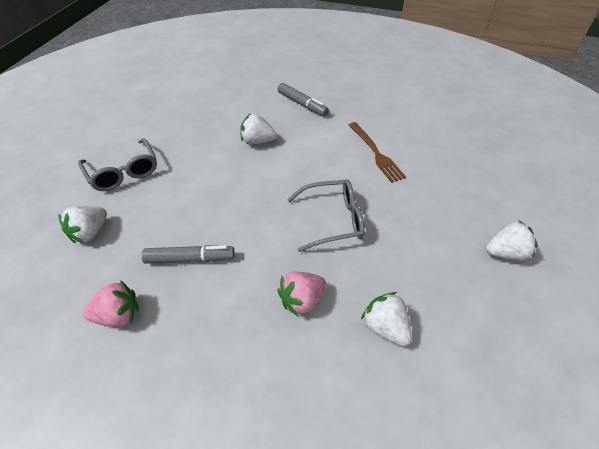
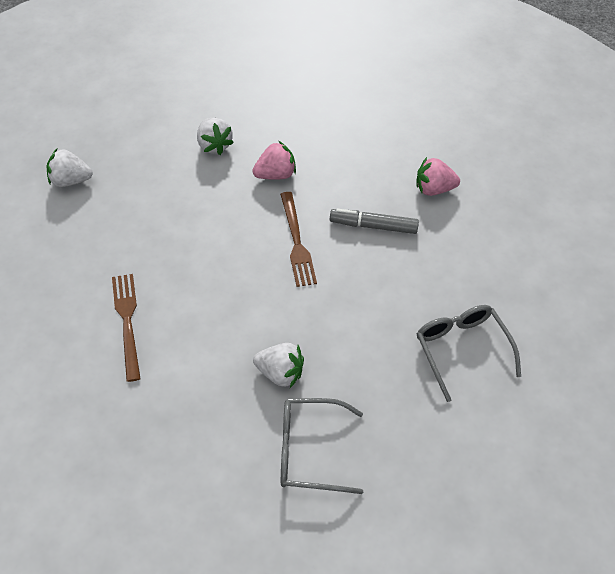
camera: 170 degrees left, 5 degrees up
(90, 233) = (481, 271): white strawberry -> none
(263, 230) = (296, 242): none -> brown fork
(302, 104) = (192, 444): grey marker -> none
(333, 220) = (220, 241): grey glasses -> grey glasses (309, 451)

